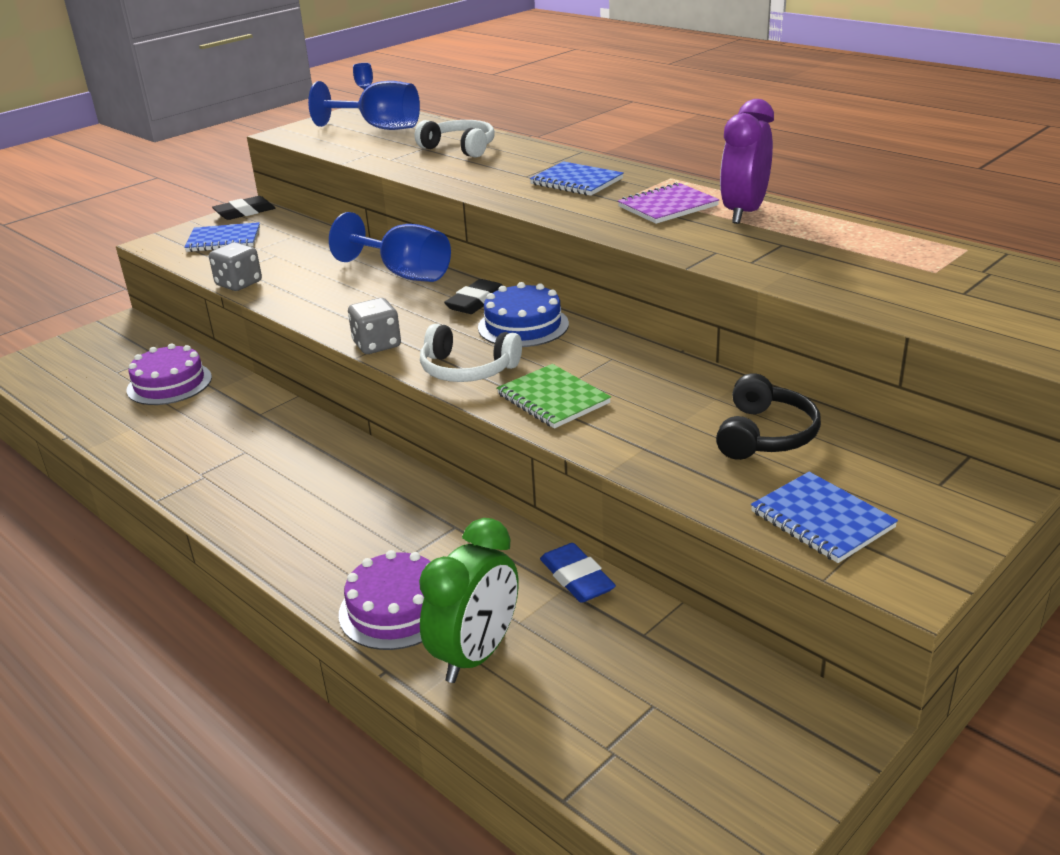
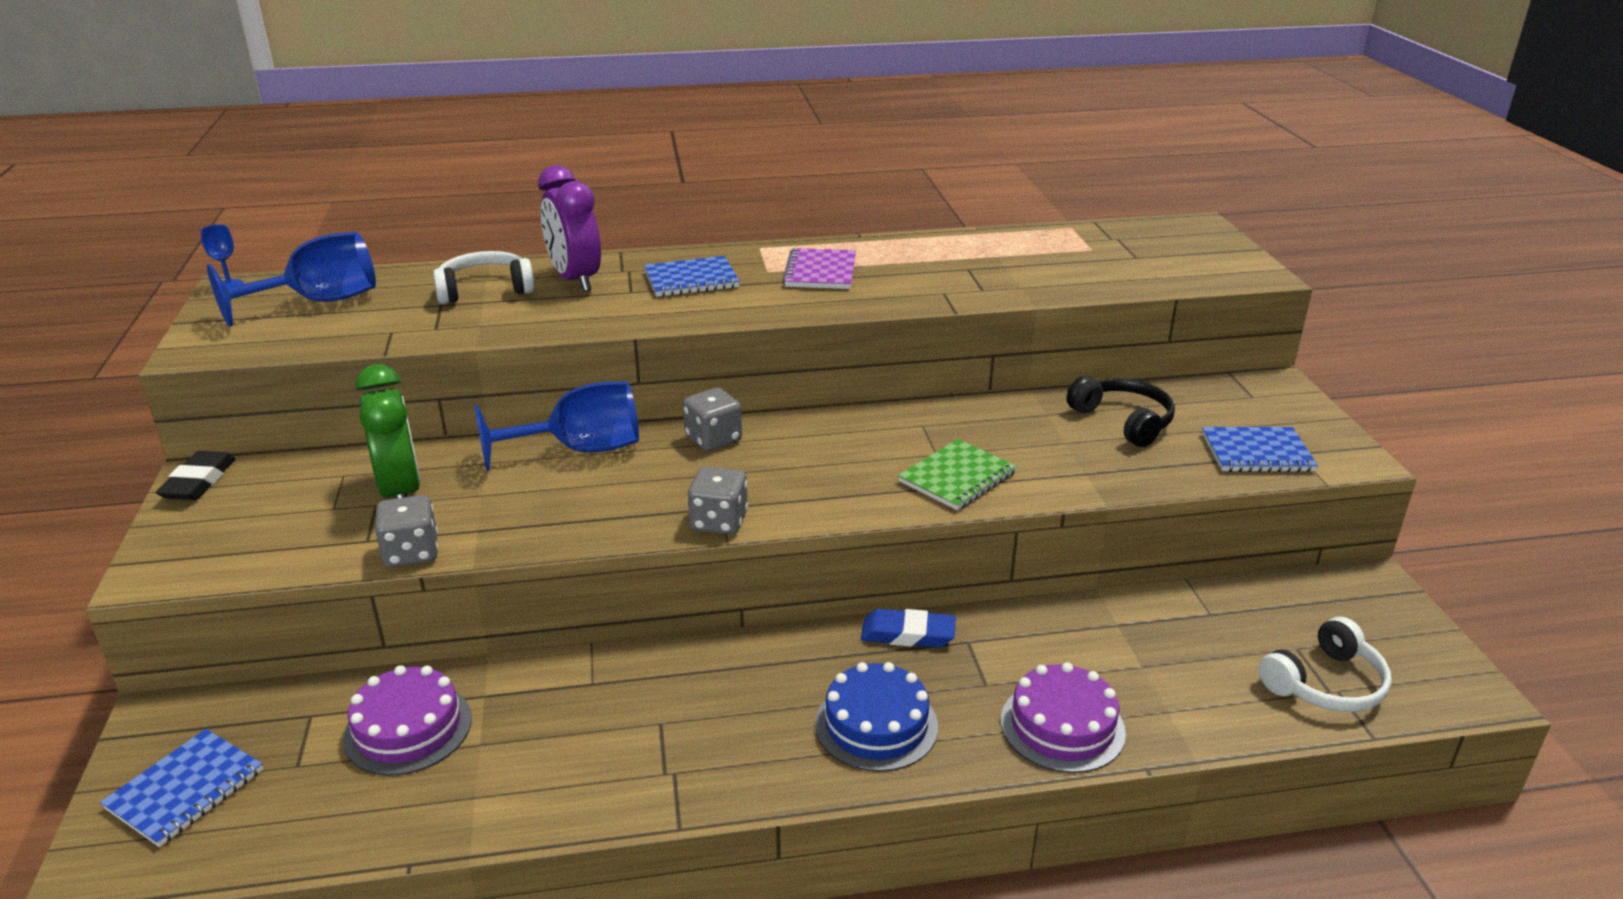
camera: 55 degrees left, 0 degrees up
(224, 240) = (255, 522): blue notebook -> blue notebook (185, 789)
(467, 369) = (845, 495): white headphones -> white headphones (1325, 684)
(476, 302) = (713, 439): black eraser -> grey dice
(476, 655) = (1167, 707): green clock -> green clock (401, 492)
(523, 325) = (800, 437): blue cake -> blue cake (876, 725)
(553, 399) = (957, 477): green notebook -> green notebook turned 45 degrees counterclockwise
(577, 578) = (1110, 611): blue eraser -> blue eraser (908, 634)
(744, 213) = (886, 255): purple clock -> purple clock (575, 280)

